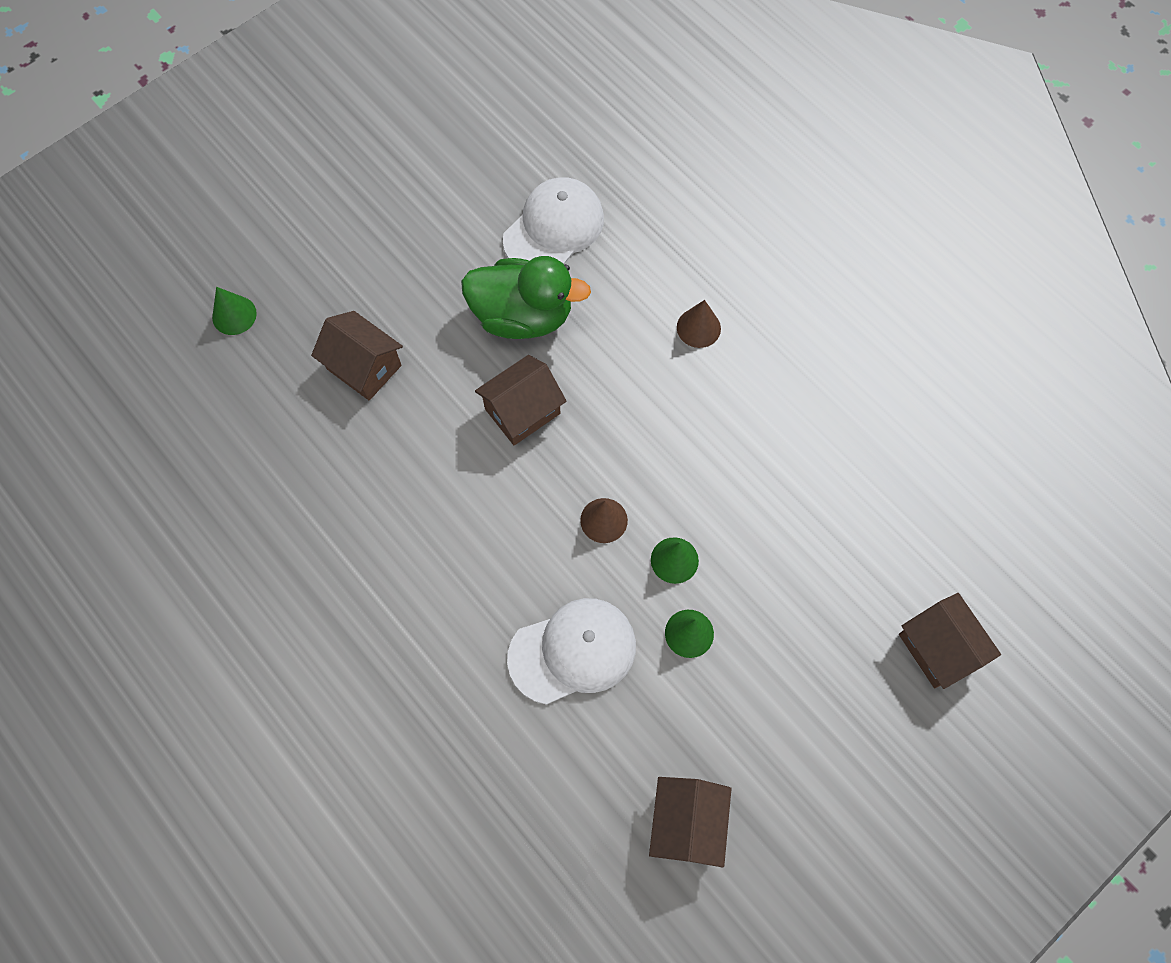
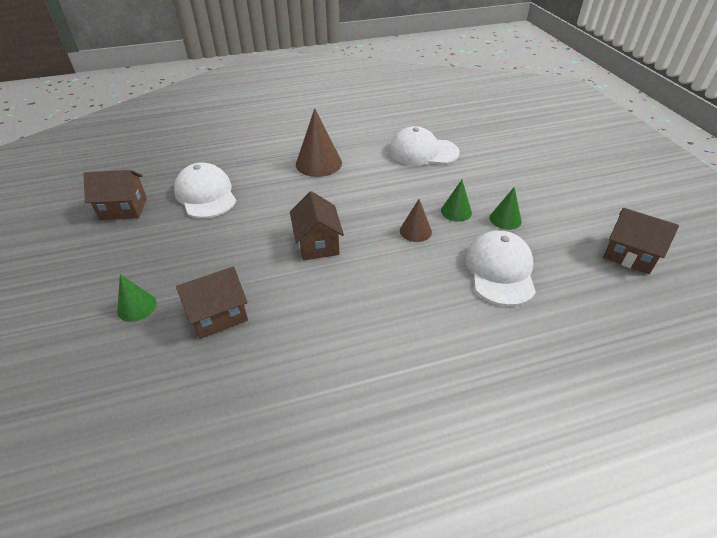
camera: 65 degrees left, 25 degrees down
(234, 315) = (92, 390): green cone -> green cone (137, 307)
(523, 316) = (251, 224): green duck -> none
(698, 328) = (318, 163): brown cone -> brown cone, size x1.71
(811, 462) = (423, 152): none -> white cap
(938, 648) = (542, 146): brown house -> brown house (123, 208)

